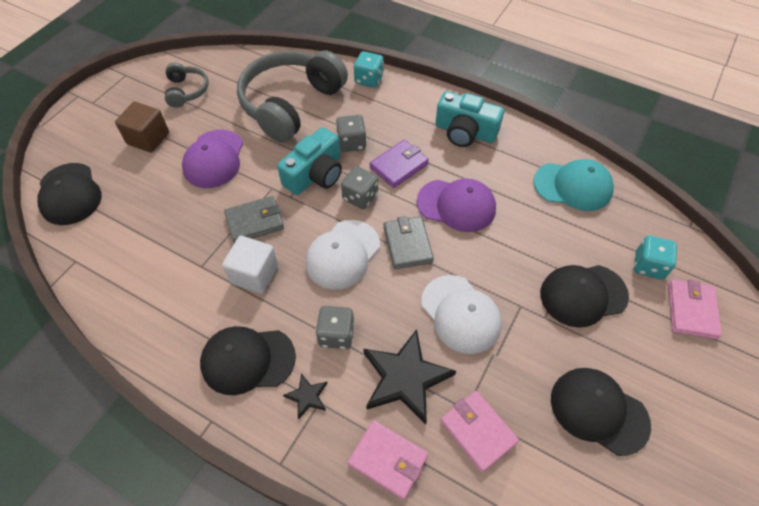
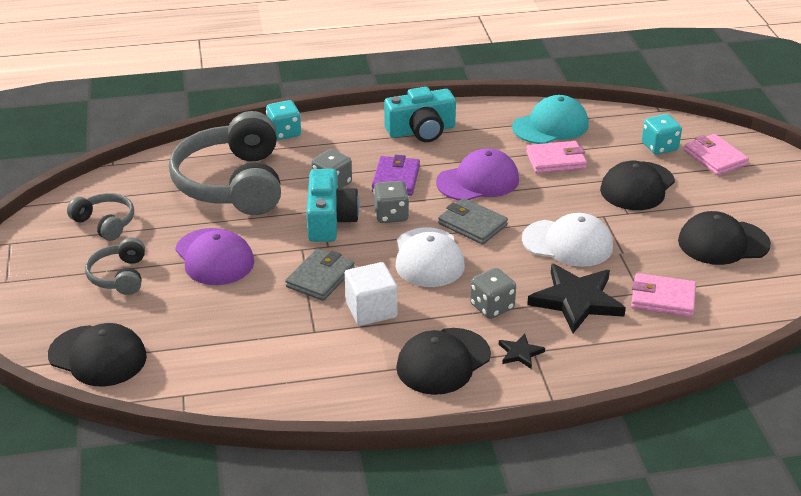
camera: 40 degrees left, 20 degrees down
(148, 138) = (119, 276): brown cube -> grey headphones
(388, 460) = (624, 349): pink wallet -> pink wallet (556, 160)

